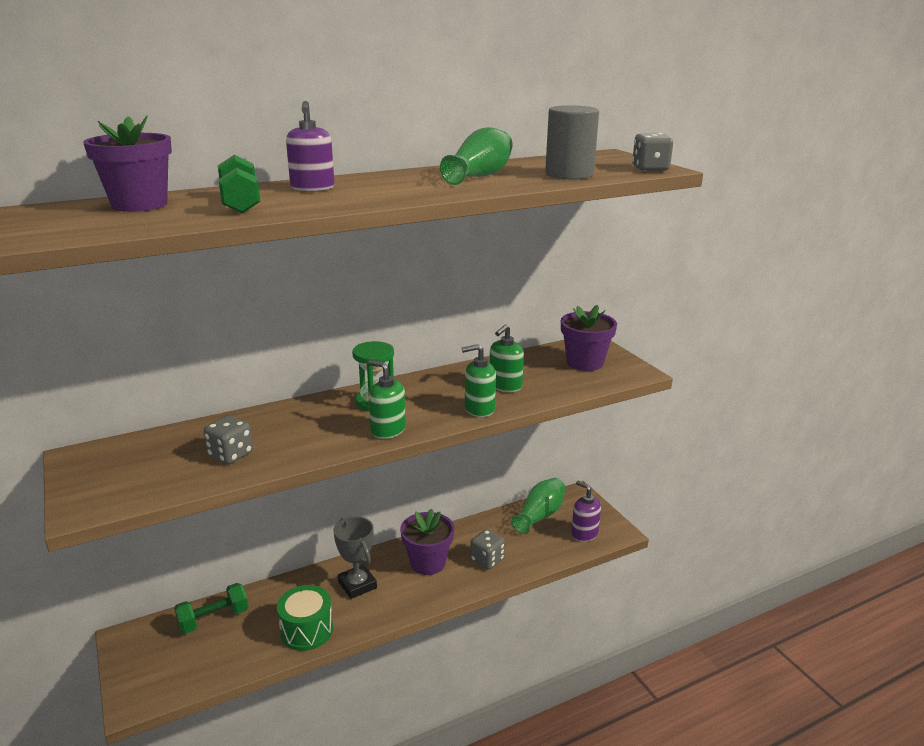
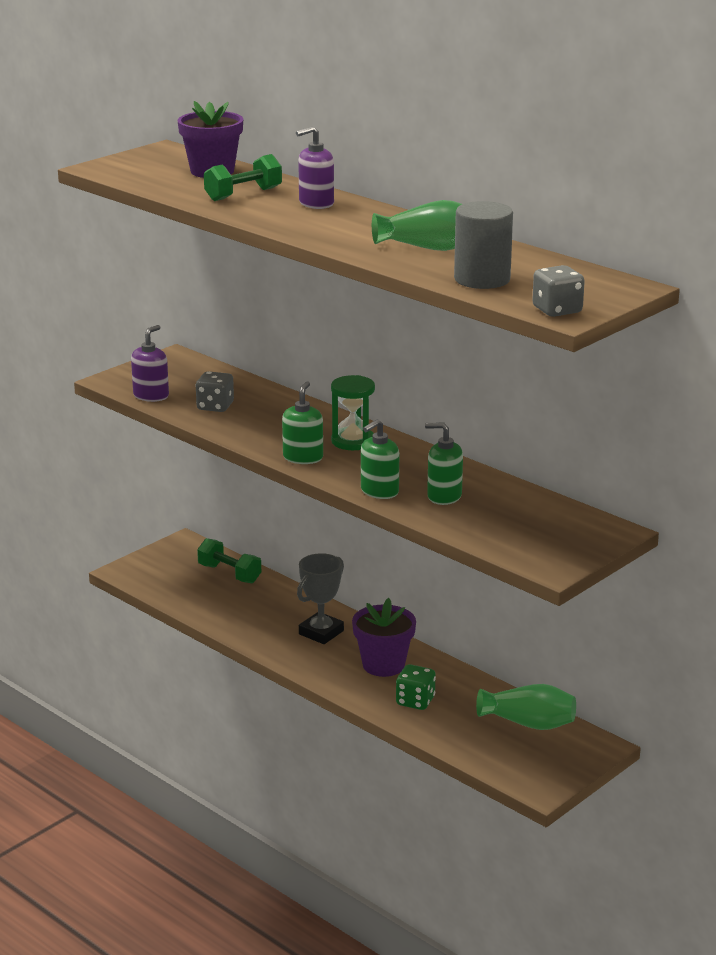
camera: 70 degrees right, 0 degrees up
(307, 630) = (243, 623): green drum -> none
(479, 409) = (379, 491): green soap dispenser -> green soap dispenser turned 105 degrees counterclockwise
(487, 560) = (415, 701): grey dice -> green dice
(584, 533) = (517, 762): purple soap dispenser -> purple soap dispenser (151, 396)
(585, 362) = (549, 533): purple flower pot -> none

